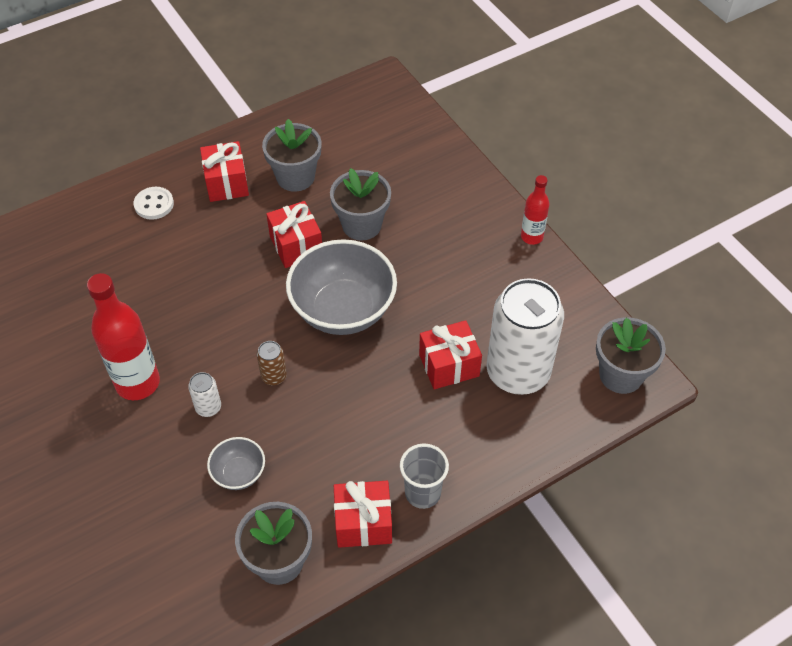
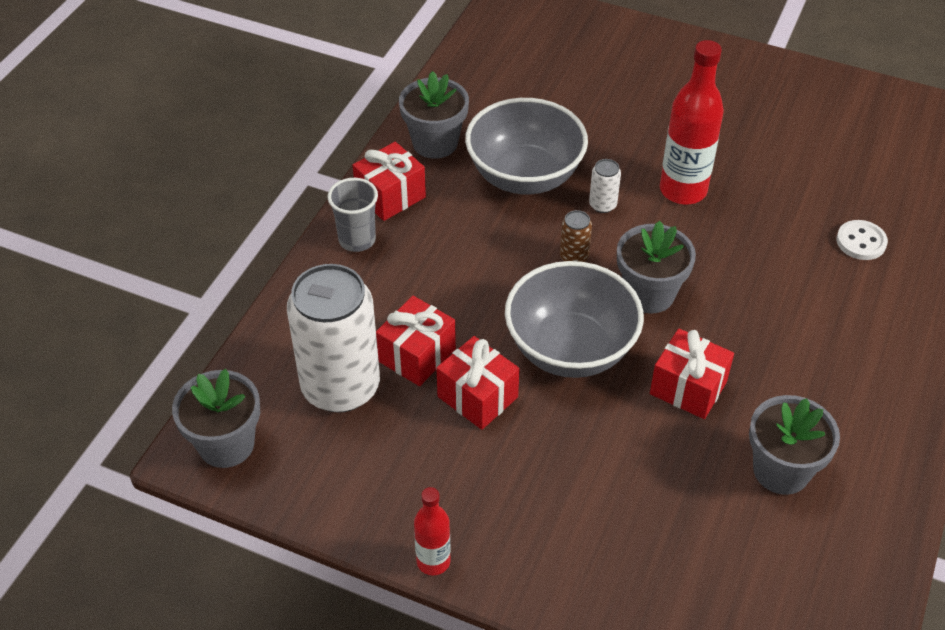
camera: 145 degrees right, 5 degrees down
(154, 204) = (883, 345): white button -> white button (861, 242)
(226, 183) = (844, 415): red gift -> red gift (477, 397)
(239, 473) = (524, 176): grey bowl -> grey bowl, size x2.10
(361, 225) = (644, 454): grey flower pot -> grey flower pot (649, 294)

